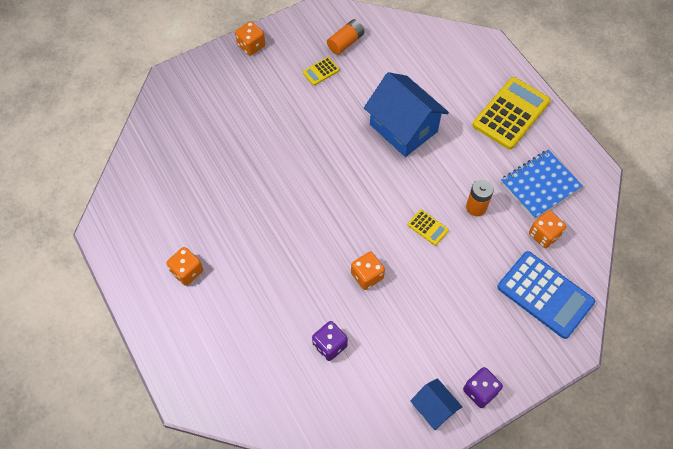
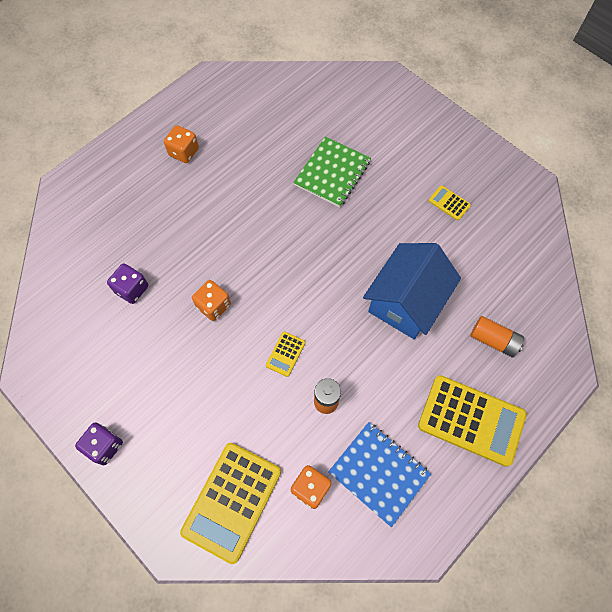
camera: 75 degrees right, 5 degrees up
(251, 46) = (455, 132): orange dice -> none
(259, 149) = (332, 173): none -> green notebook
(345, 42) = (498, 217): orange battery -> orange battery (493, 340)
(434, 408) = (80, 402): blue house -> none
(545, 295) = (232, 501): blue calculator -> yellow calculator

